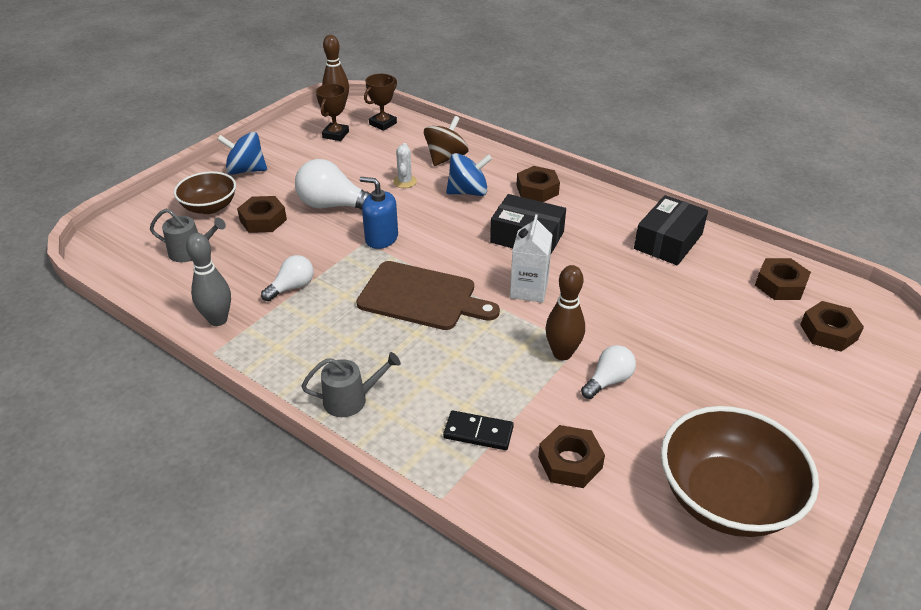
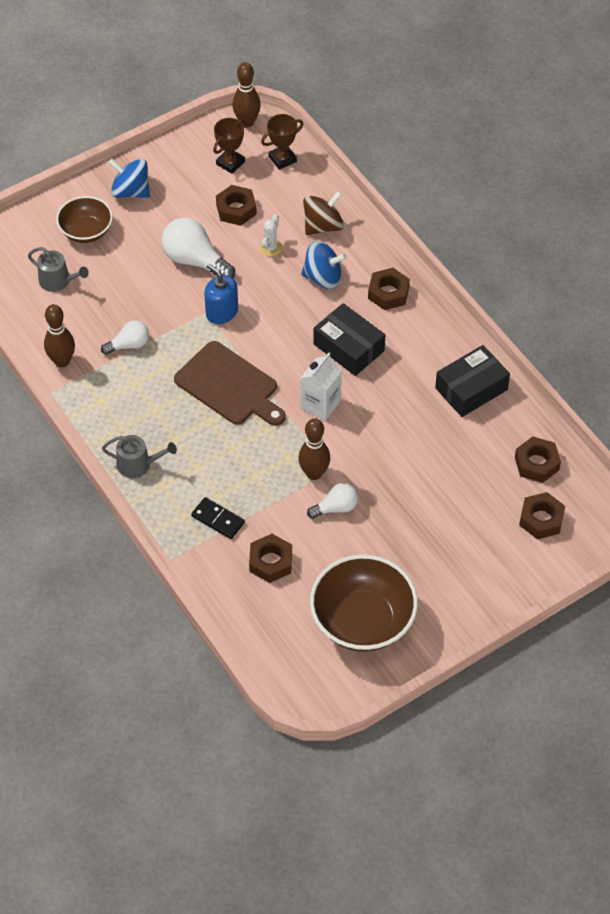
camera: 20 degrees right, 15 degrees up
(218, 320) = (62, 361): grey bowling pin -> brown bowling pin
(263, 220) = (128, 261): brown nut -> brown nut (236, 209)

